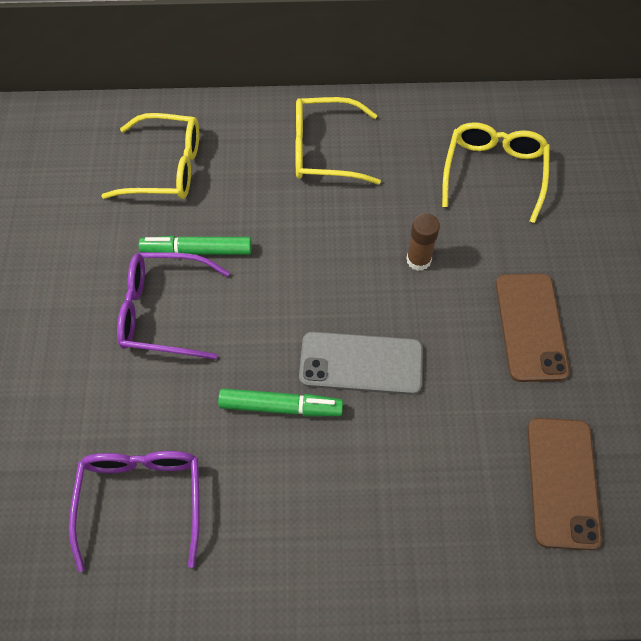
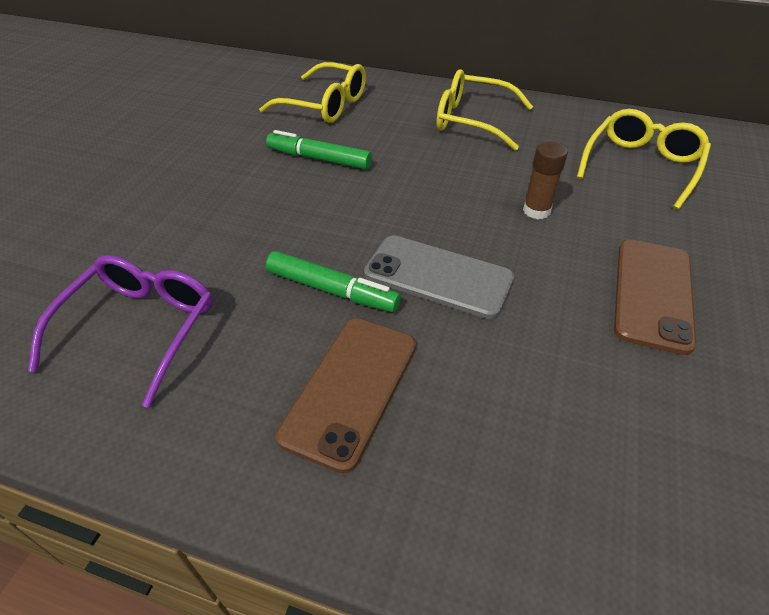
camera: 20 degrees right, 15 degrees down
(163, 312) = (262, 191): purple glasses -> none
(562, 482) = (660, 467): brown phone -> brown phone (350, 389)

